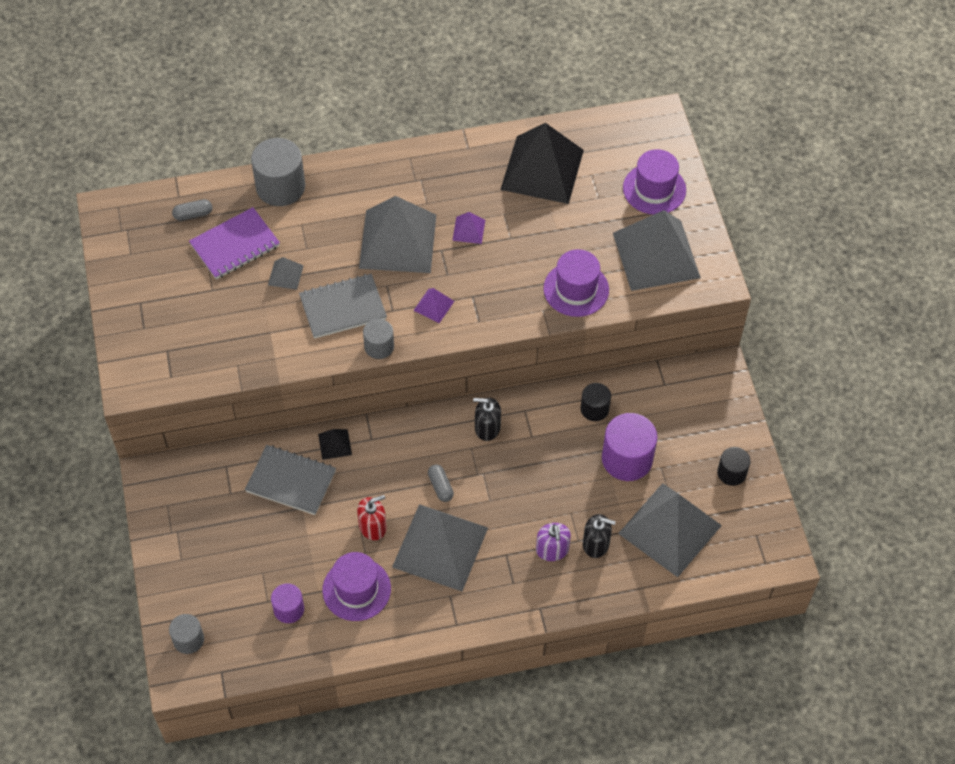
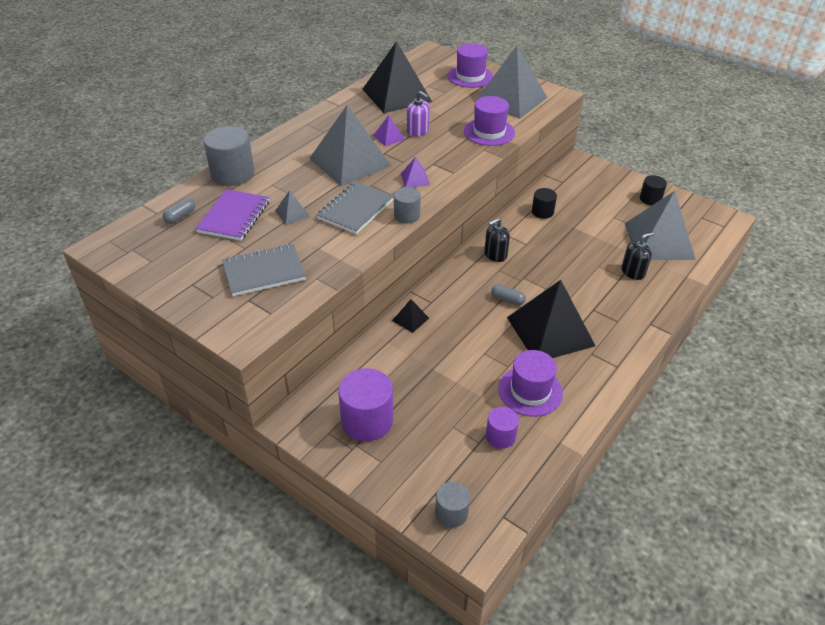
camera: 40 degrees left, 15 degrees down
(291, 481) = (406, 358): grey notebook -> grey notebook (264, 272)
(372, 526) = (493, 348): red soap dispenser -> none
(440, 547) = (550, 331): grey pyramid -> black pyramid
(552, 550) = (614, 290): purple soap dispenser -> purple soap dispenser (417, 131)
(627, 459) = (591, 224): purple cylinder -> purple cylinder (367, 420)

